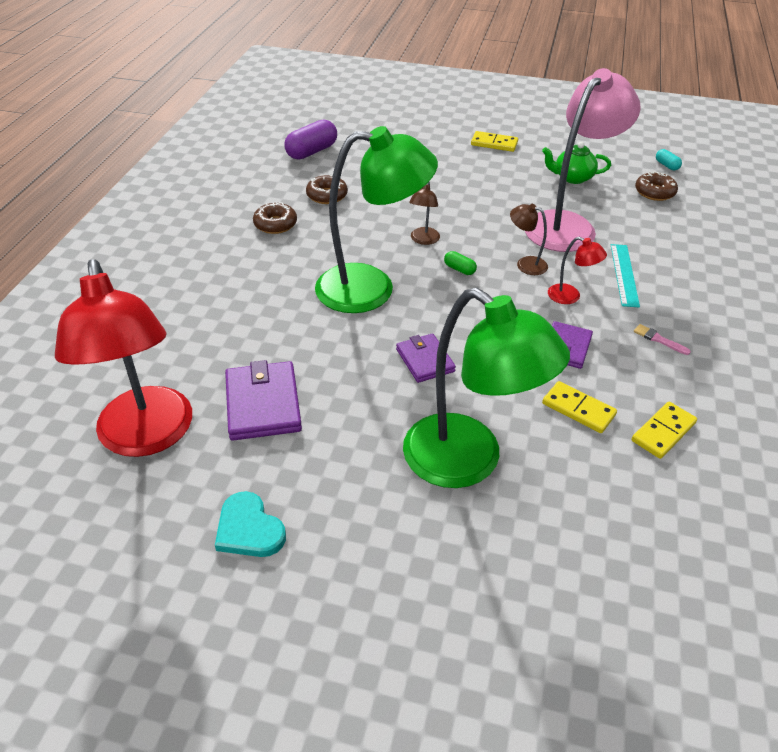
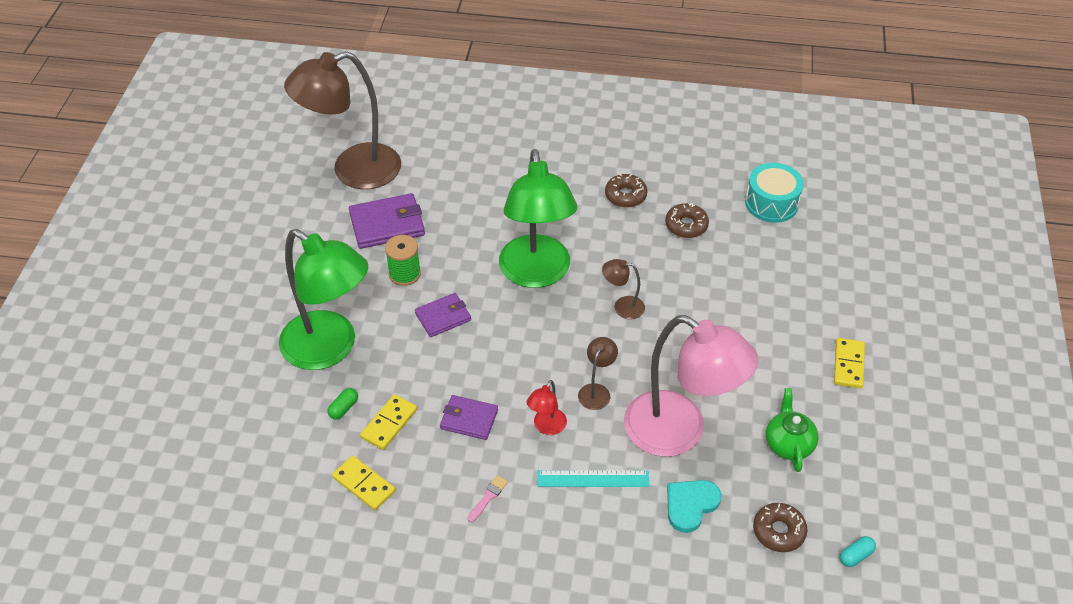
camera: 85 degrees right, 5 degrees up
(147, 437) = (353, 171): red lamp -> brown lamp
(249, 529) = (274, 235): turquoise heart -> turquoise heart (690, 505)
(312, 151) = (771, 203): purple capsule -> turquoise drum
(353, 390) = (404, 274): none -> green spool
(459, 269) = (577, 337): green capsule -> green capsule (343, 408)
(468, 462) = (330, 349): green lamp -> green lamp turned 90 degrees counterclockwise

